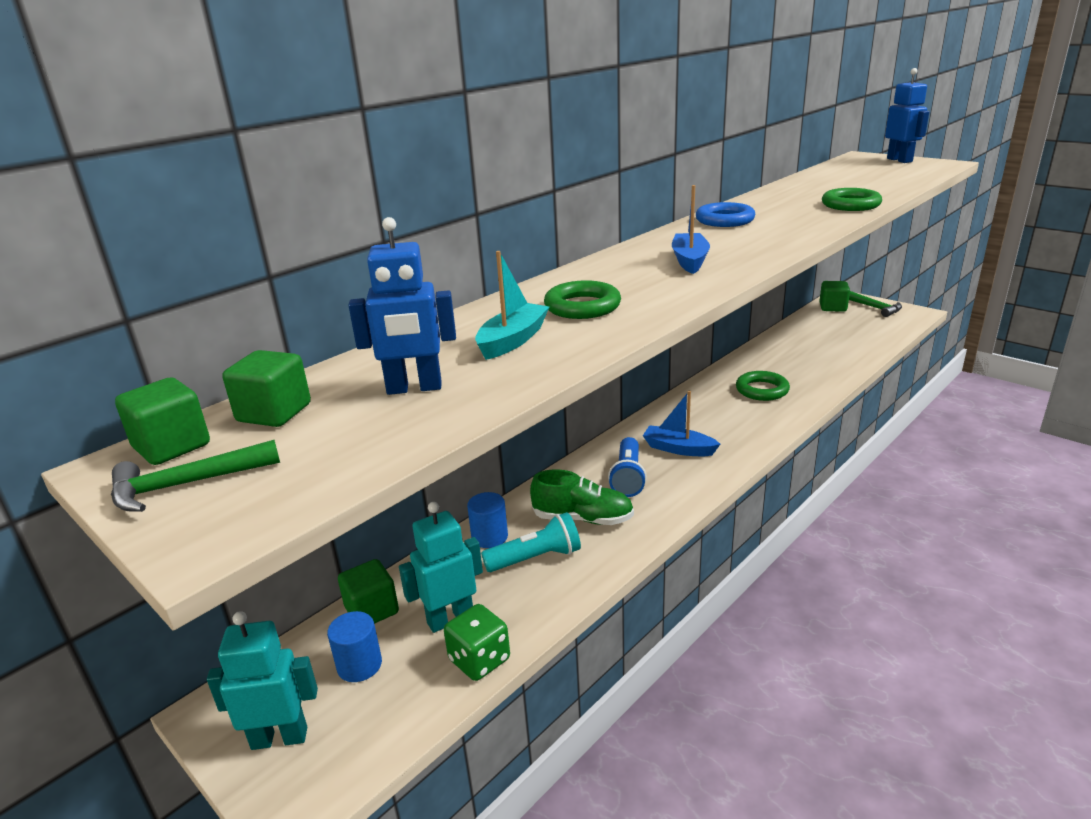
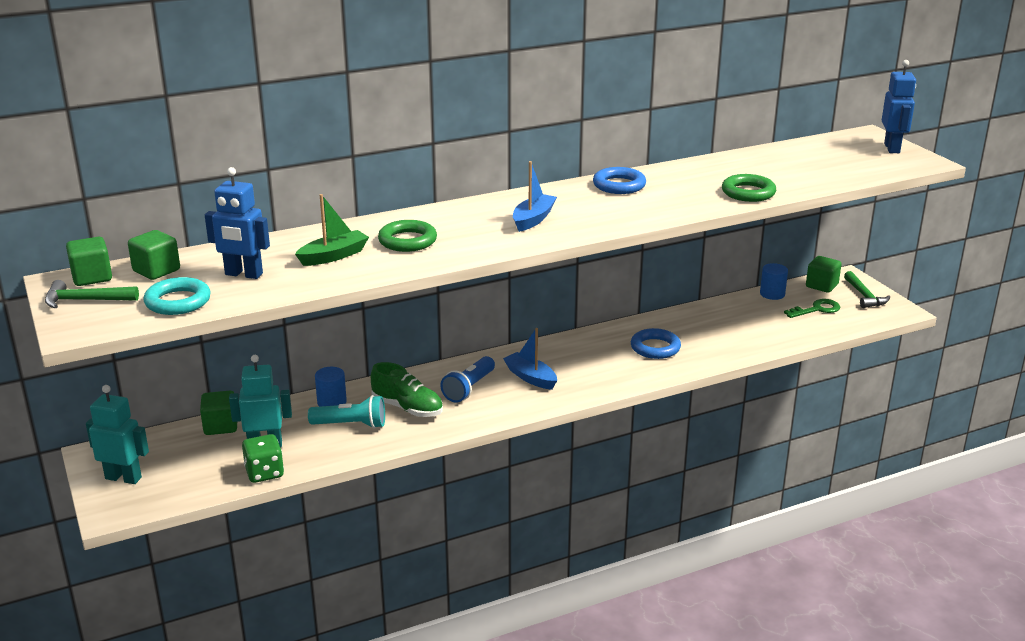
camera: 20 degrees right, 0 degrees up
(350, 448) = (178, 301): none -> turquoise ring
(359, 665) = (192, 454): blue cylinder -> blue cylinder (772, 294)
(512, 340) = (334, 256): turquoise boat -> green boat
(762, 390) = (655, 348): green ring -> blue ring
(853, 326) = (816, 309): none -> green key

